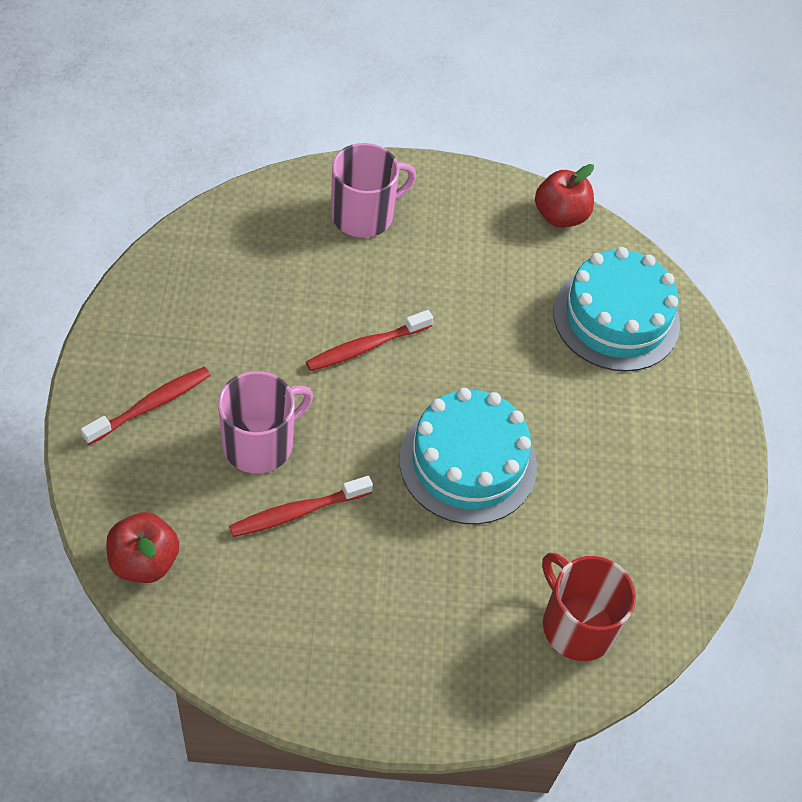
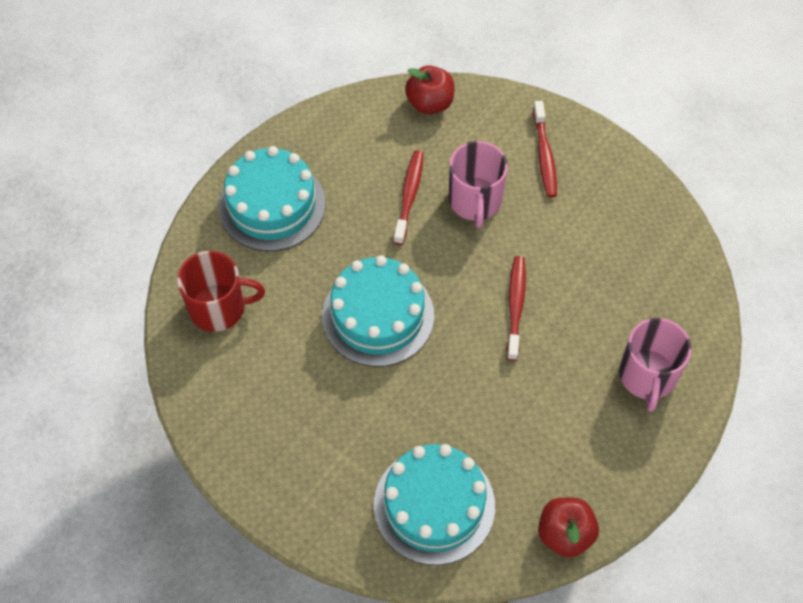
camera: 130 degrees right, 5 degrees up
(410, 653) = (272, 205): none -> turquoise cake

